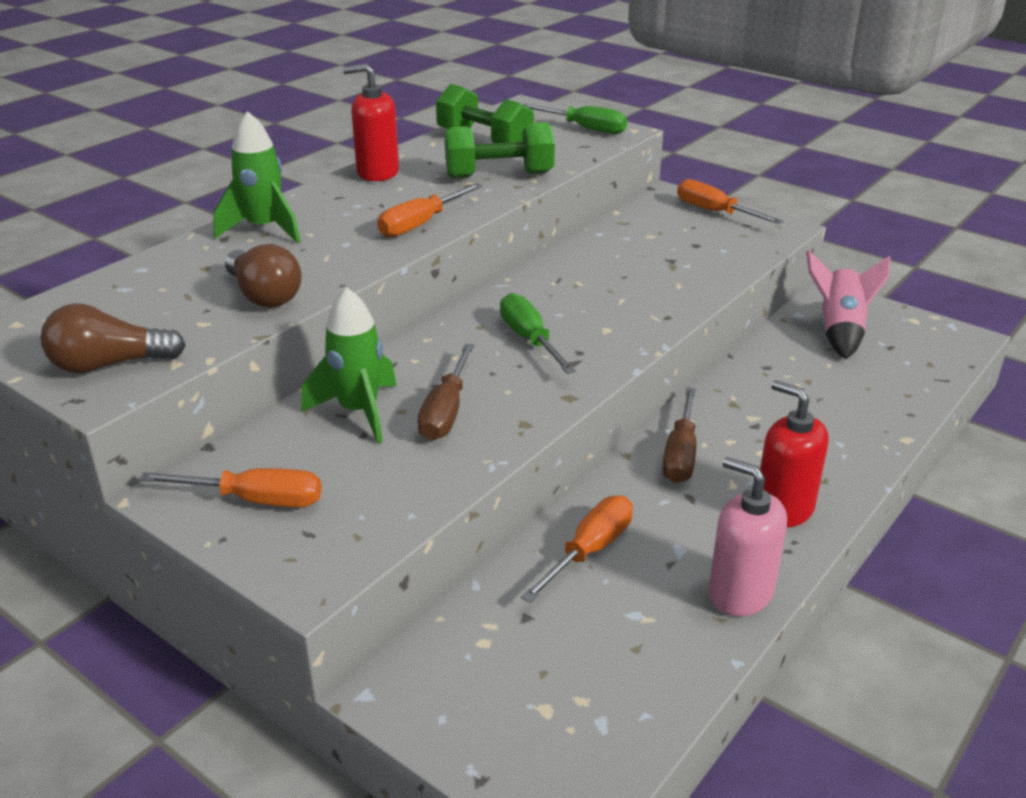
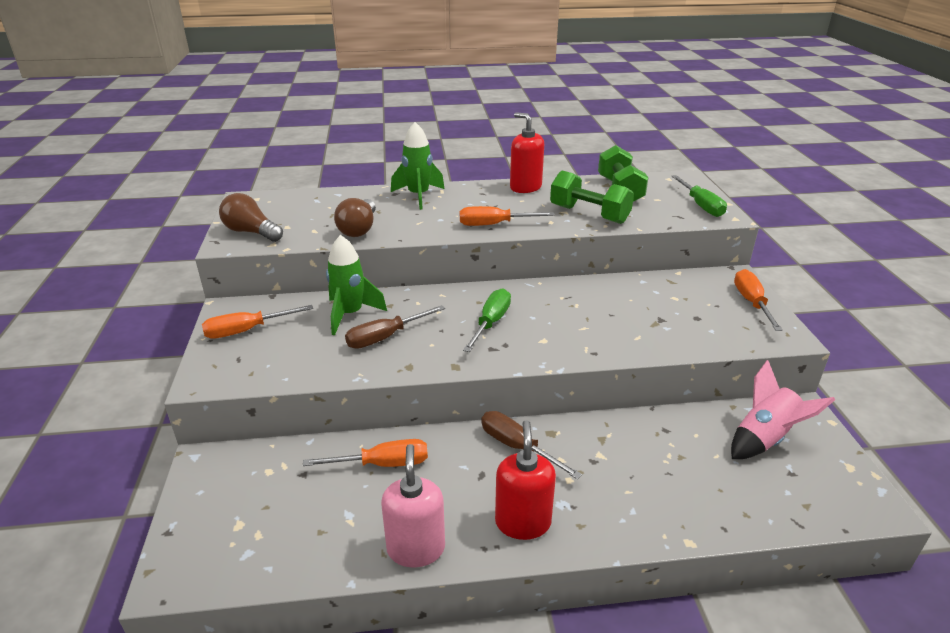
camera: 45 degrees right, 0 degrees up
(255, 500) = (246, 330): orange screwdriver -> orange screwdriver turned 105 degrees clockwise
(680, 454) = (517, 447): brown screwdriver -> brown screwdriver turned 75 degrees clockwise

